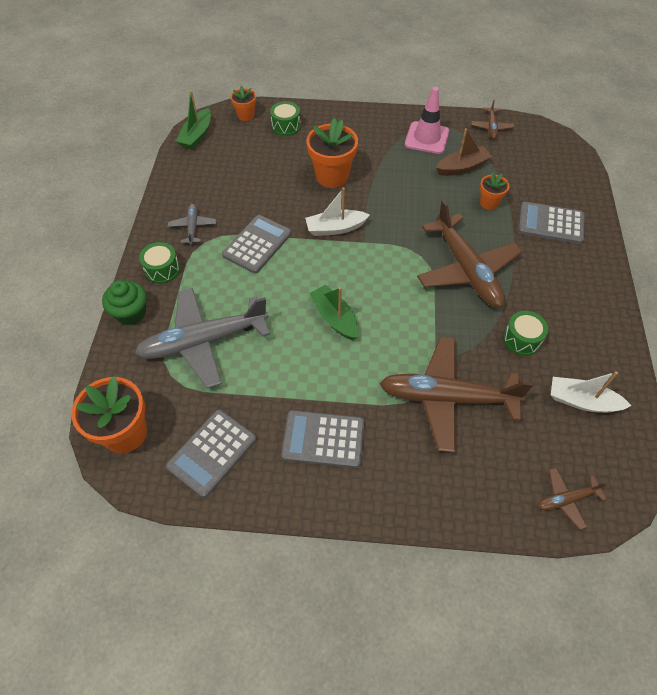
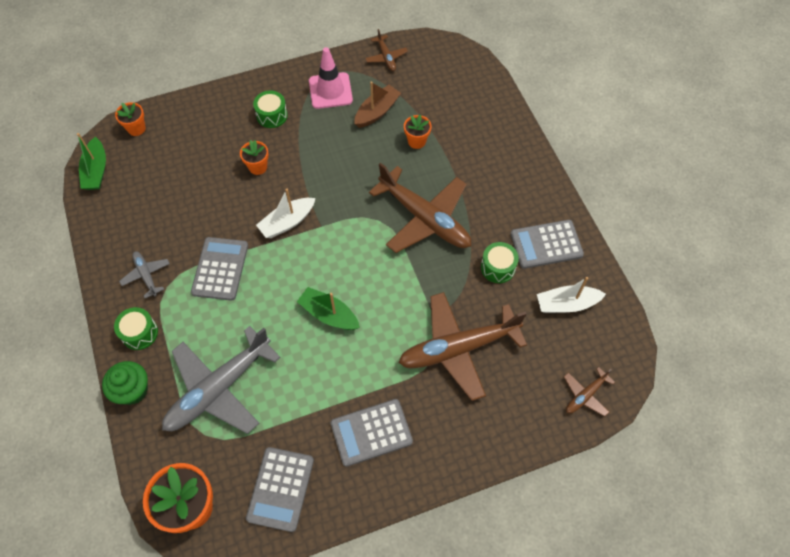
camera: 25 degrees left, 5 degrees up
(286, 126) = (185, 126): green drum -> green drum (272, 115)
(332, 176) = (258, 167): orange flower pot -> orange flower pot, size x0.55
(550, 223) = (478, 142): grey calculator -> grey calculator (546, 244)

